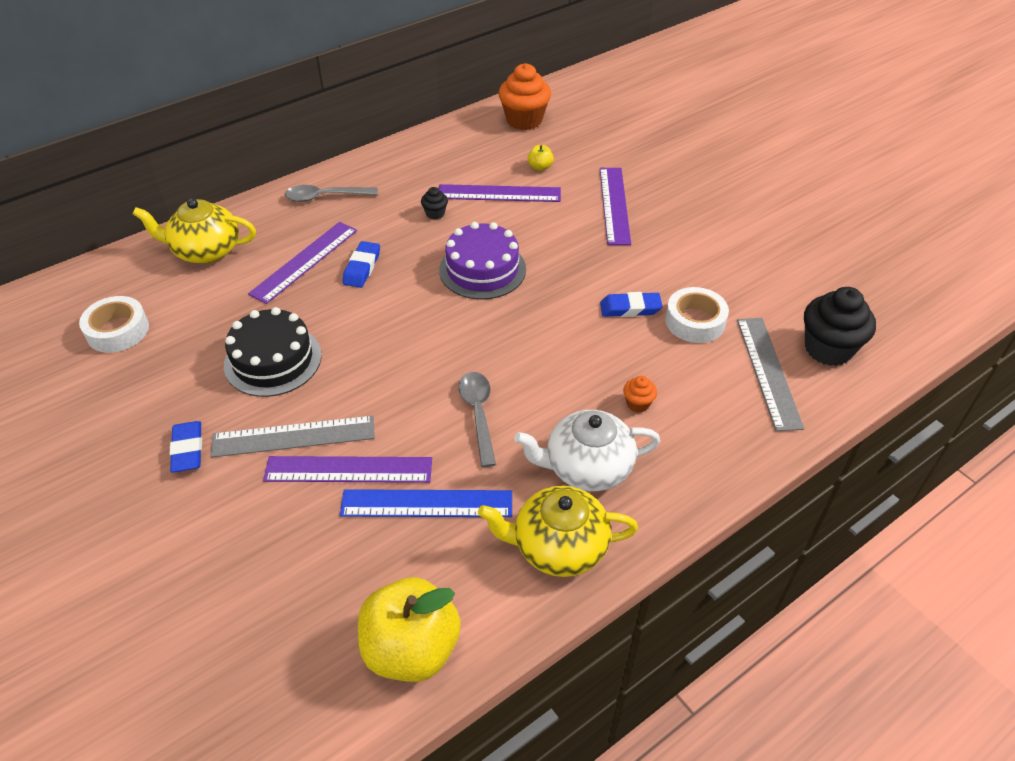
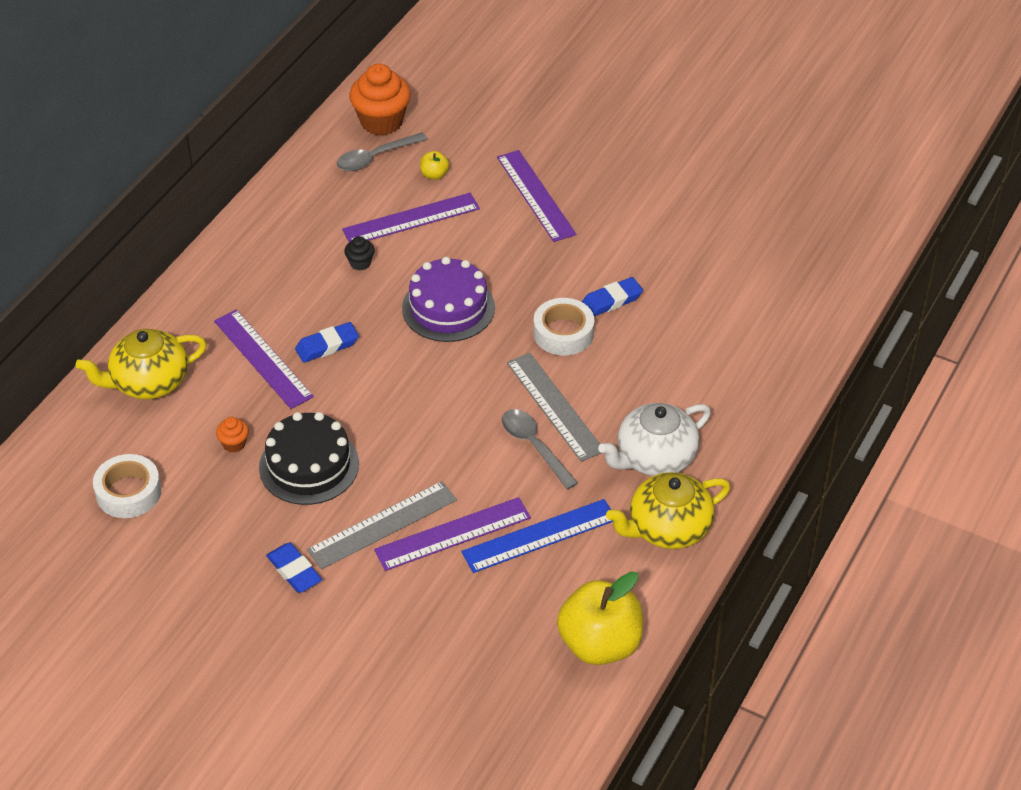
camera: 25 degrees left, 0 degrees up
(304, 261) = (262, 359): purple ruler -> purple ruler turned 45 degrees counterclockwise
(325, 197) = (229, 281): grey spoon -> grey spoon (375, 158)
(362, 268) = (327, 346): blue eraser -> blue eraser turned 75 degrees clockwise
(638, 404) = (667, 388): orange cupcake -> orange cupcake (234, 444)
(695, 321) = (676, 294): white tape -> white tape (563, 333)
(768, 372) = (762, 320): grey ruler -> grey ruler (555, 406)
(828, 349) = (803, 281): black cupcake -> none

